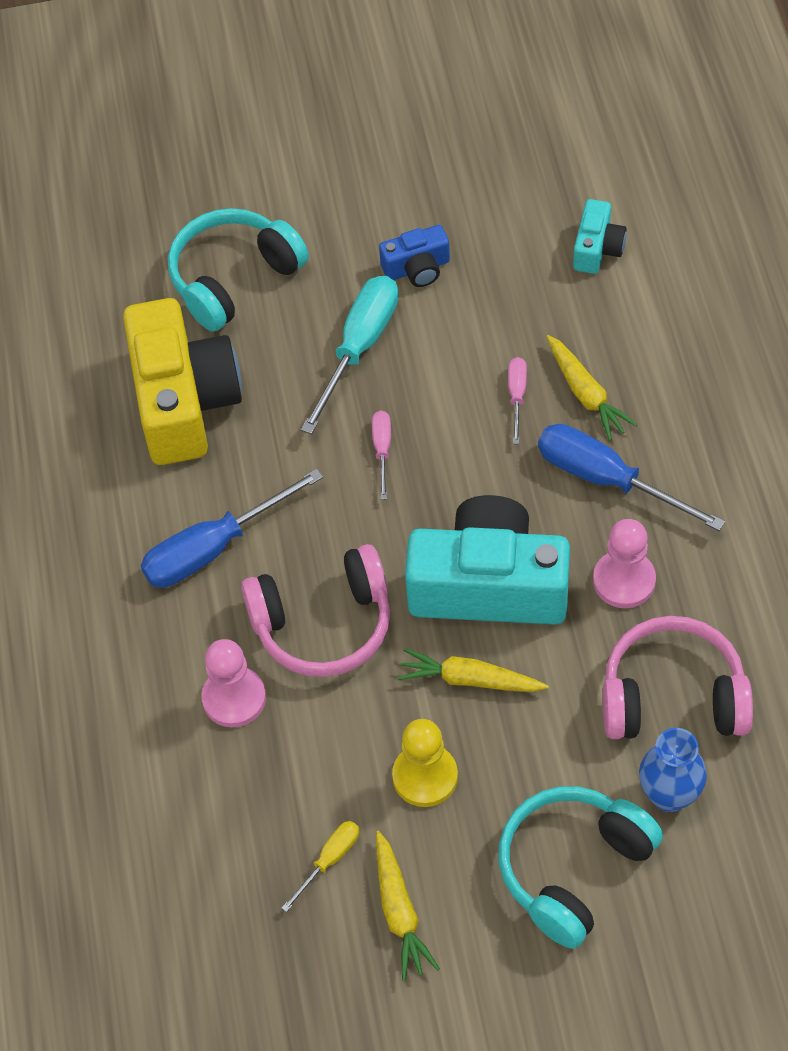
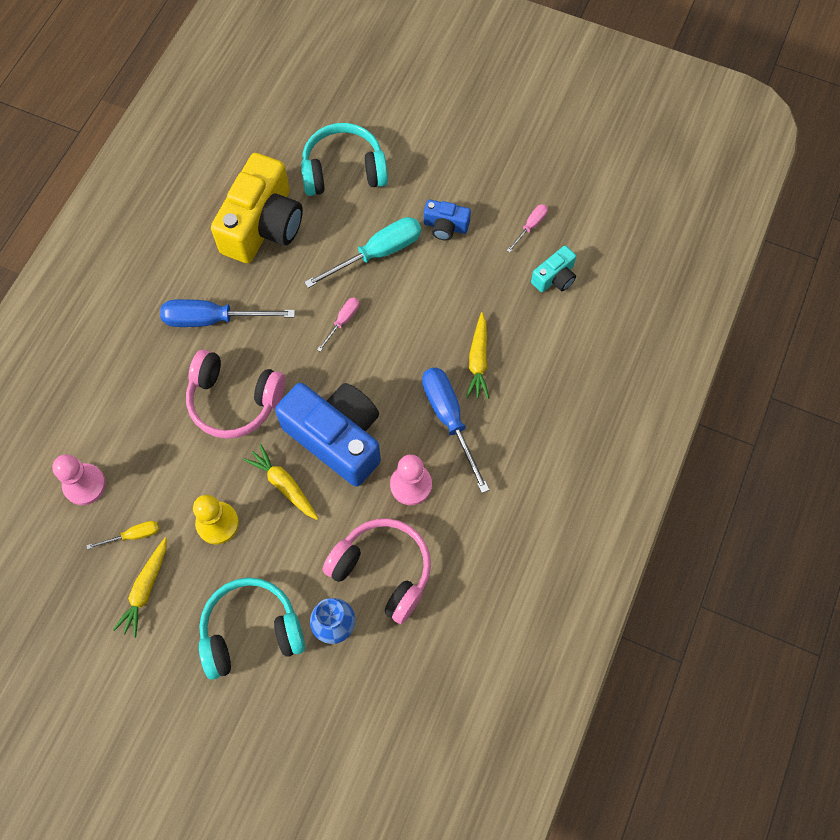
camera: 30 degrees right, 10 degrees up
(234, 698) = (157, 411): pink pawn -> pink pawn (84, 485)
(489, 585) = (337, 437): turquoise camera -> blue camera
(517, 396) = (439, 337): pink screwdriver -> pink screwdriver (530, 226)

